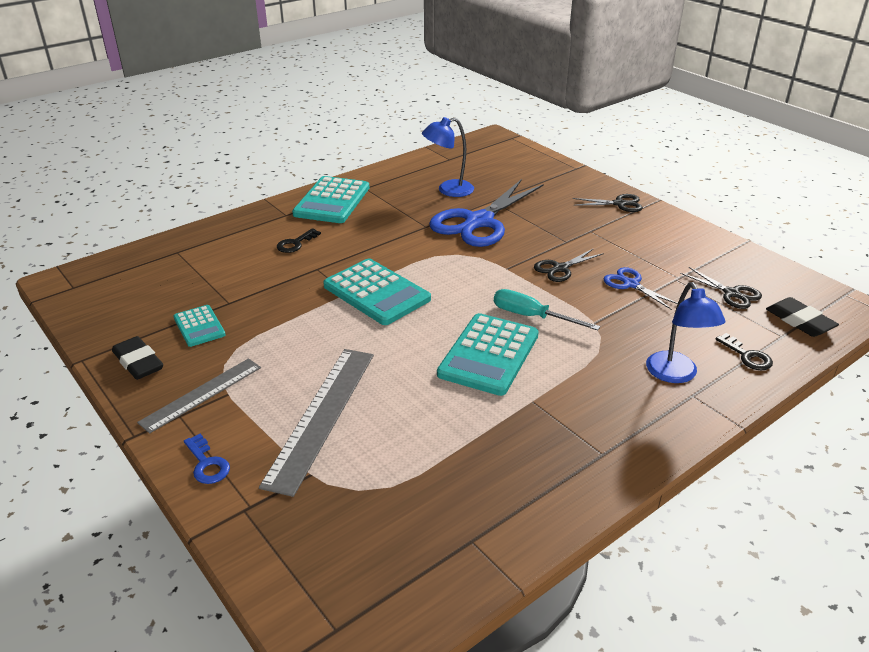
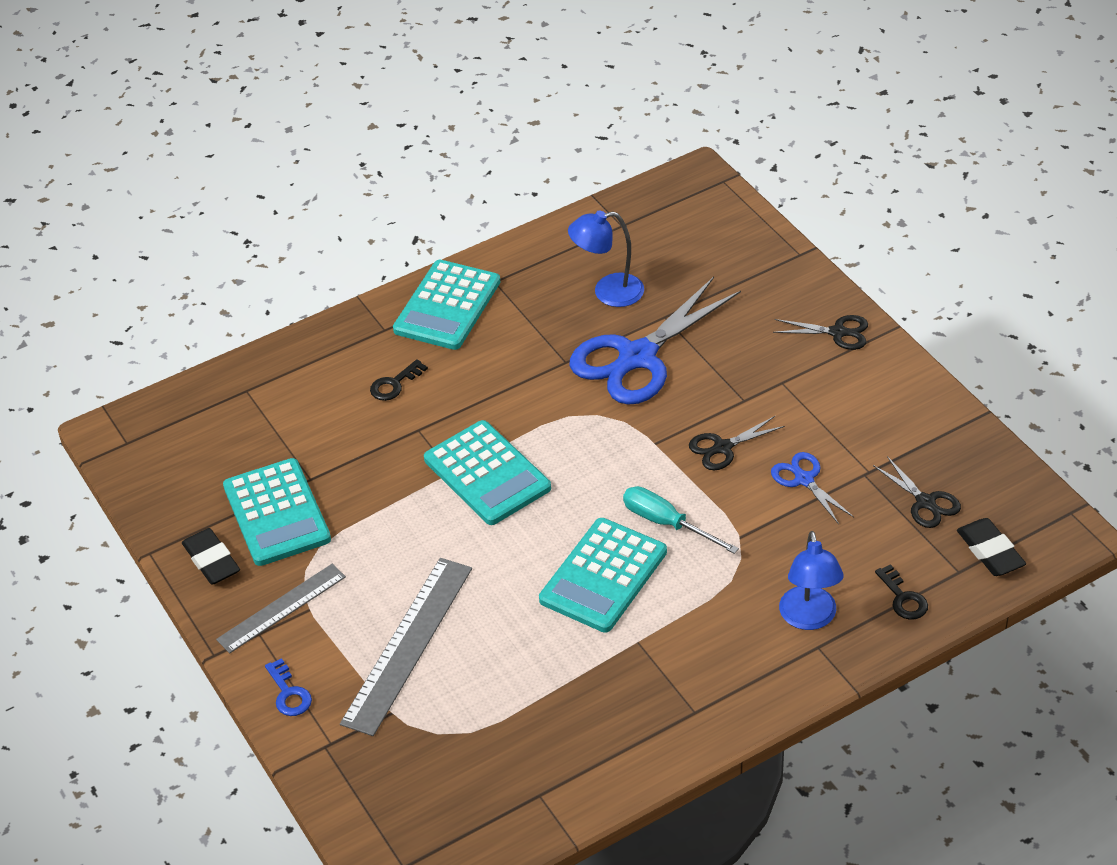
camera: 10 degrees right, 10 degrees up
(199, 326) = (277, 513): turquoise calculator -> turquoise calculator, size x1.81

